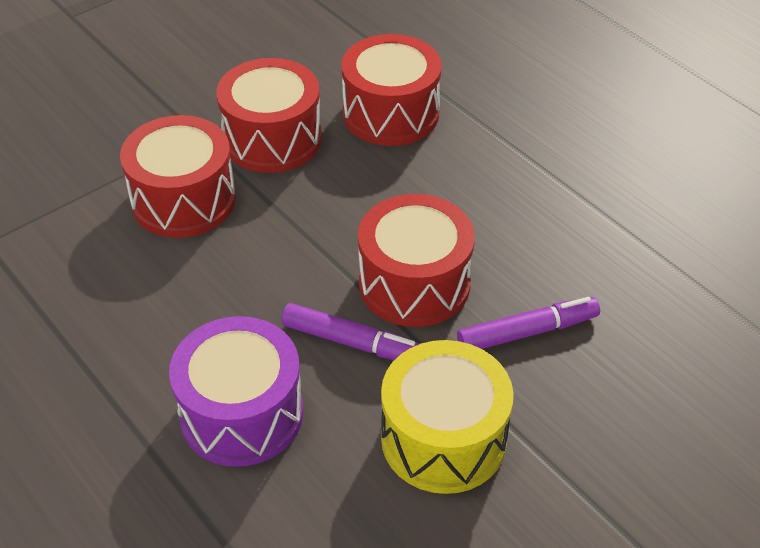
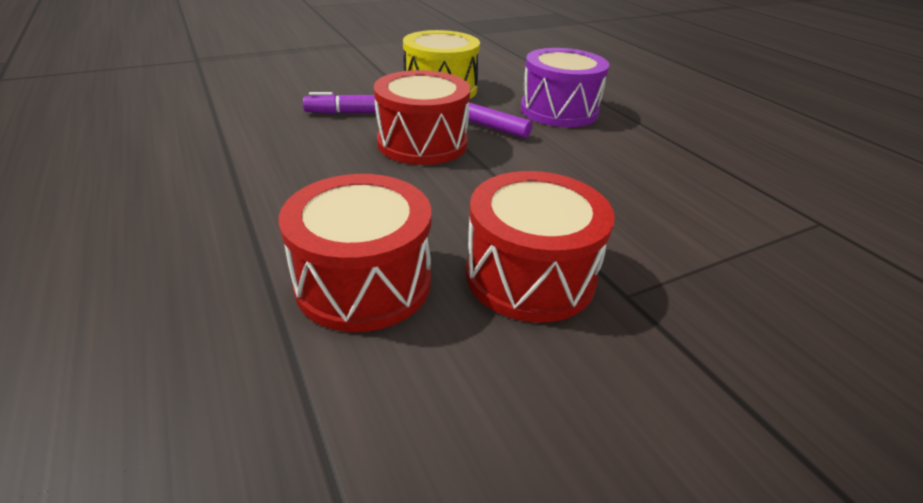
camera: 170 degrees left, 10 degrees down
(183, 200) = (629, 227): red drum -> none

